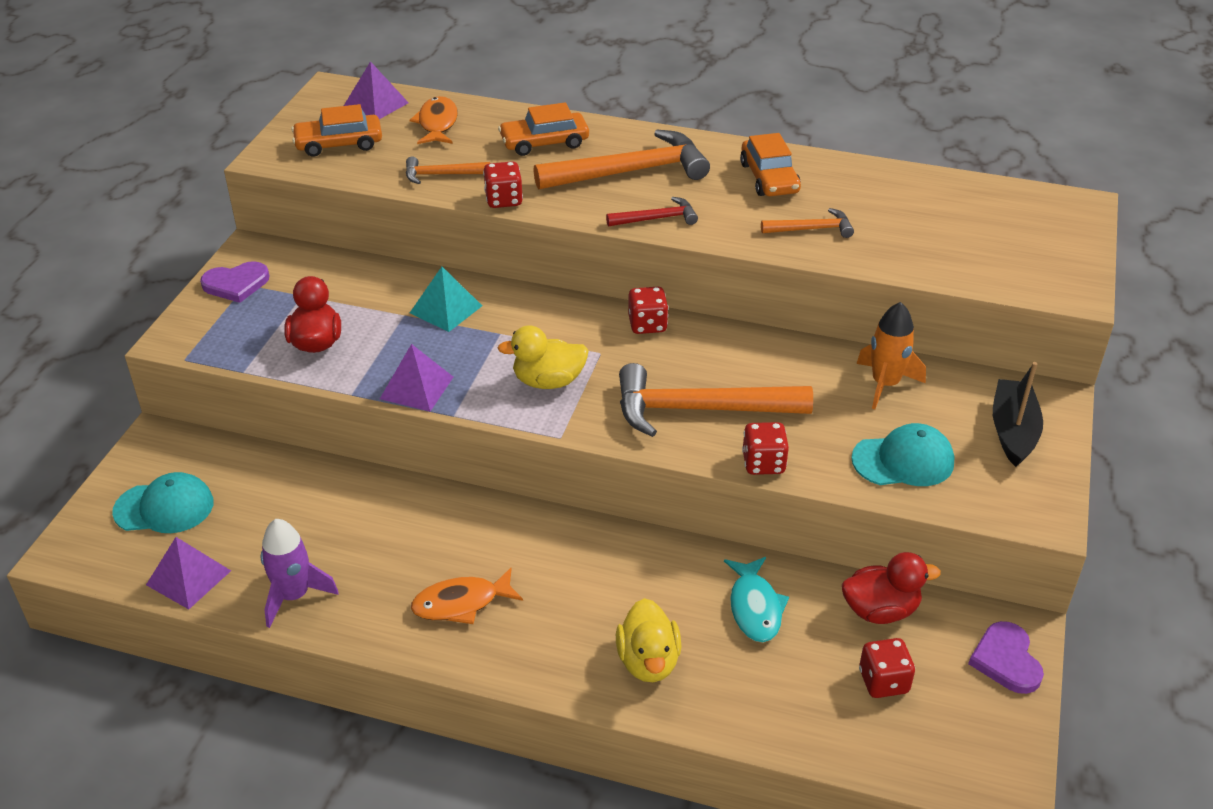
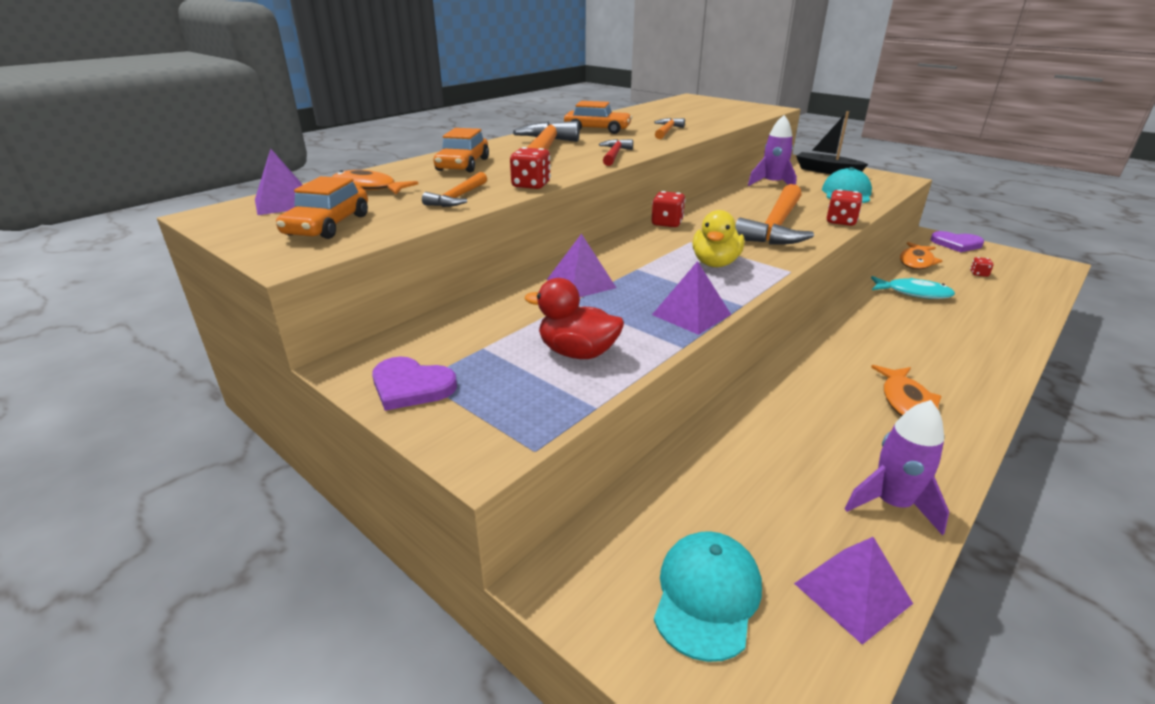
camera: 65 degrees left, 10 degrees down
(236, 284) = (411, 386): purple heart -> purple heart turned 105 degrees clockwise
(446, 309) = (581, 283): turquoise pyramid -> purple pyramid
(648, 661) = (971, 337): yellow duck -> none
(880, 610) = (916, 262): red duck -> orange fish
(883, 681) = (978, 274): red dice -> red dice, size x0.57
(885, 384) = (772, 184): orange rocket -> purple rocket

